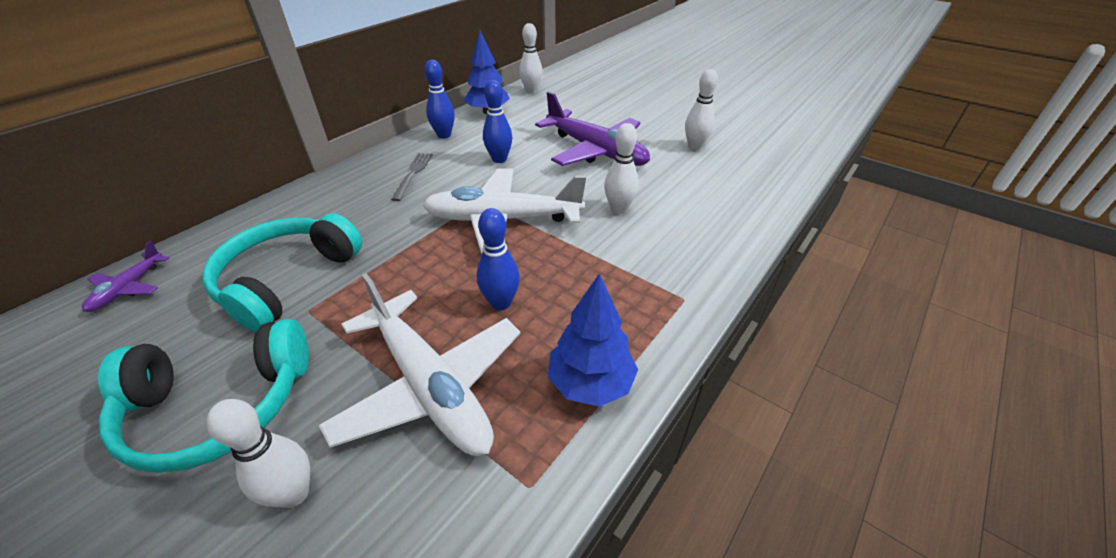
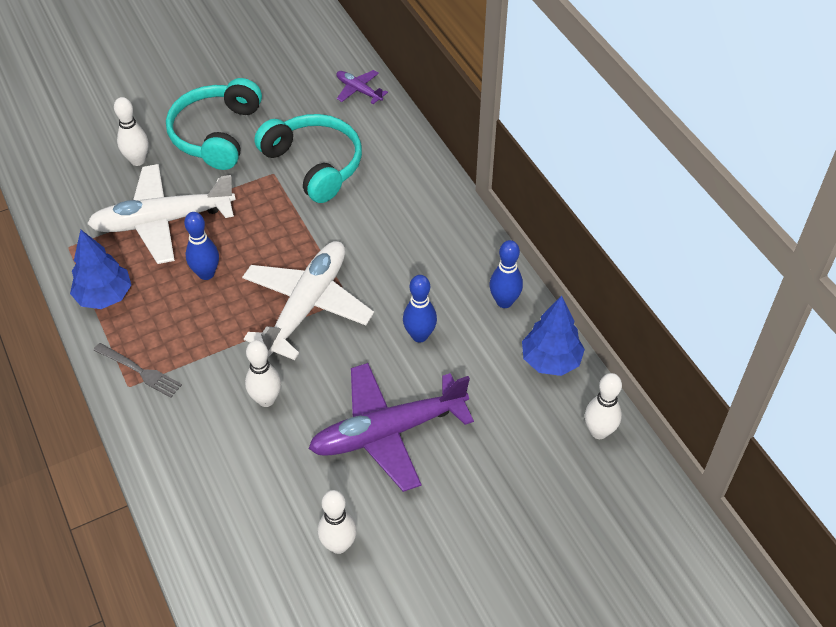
camera: 115 degrees right, 10 degrees up
(413, 173) = (430, 259): grey fork -> grey fork (140, 371)

